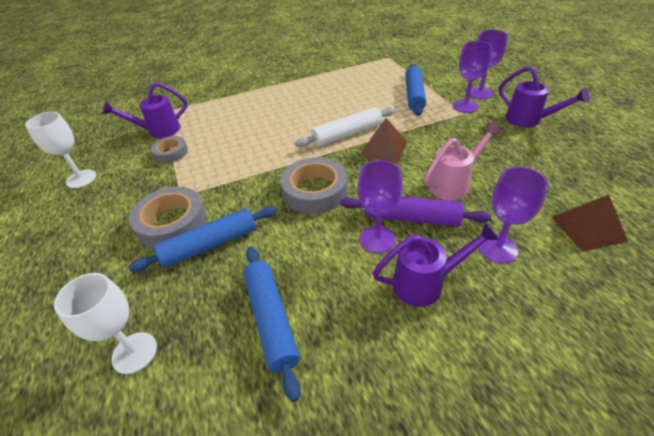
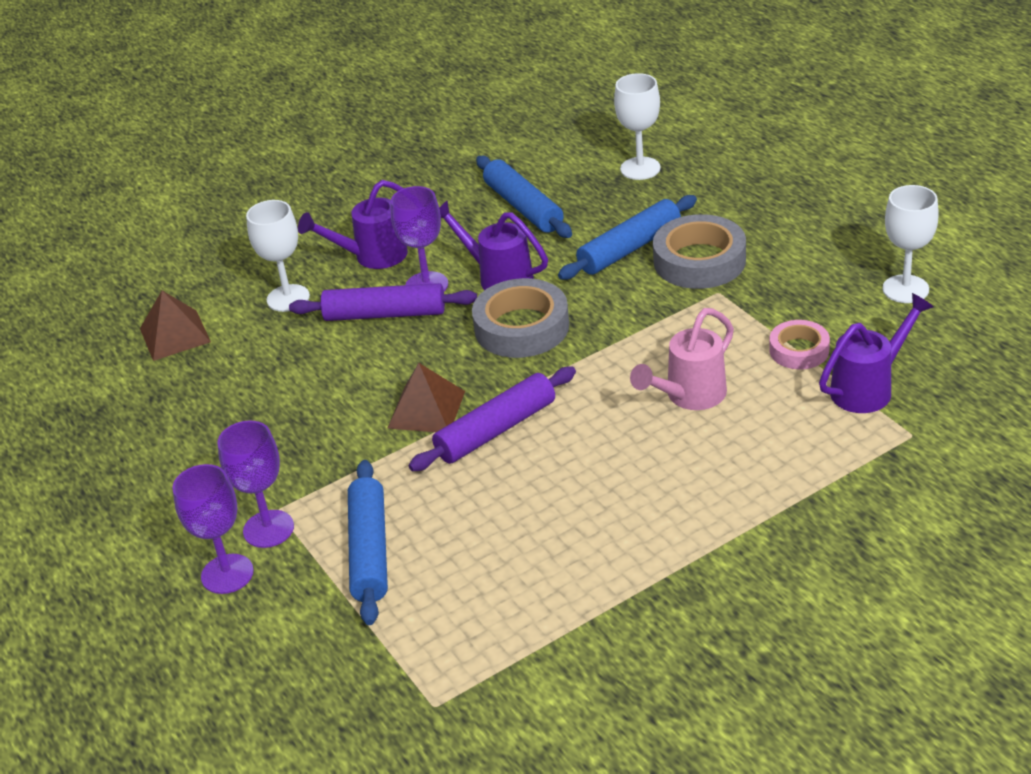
camera: 170 degrees right, 5 degrees down
(171, 153) = (799, 350): grey tape -> pink tape
(347, 134) = (496, 430): white rolling pin -> purple rolling pin
(454, 184) = (322, 366): pink watering can -> pink watering can (689, 397)
(497, 249) = (288, 298): purple goblet -> white goblet
(529, 120) = (162, 505): purple watering can -> purple watering can (498, 277)

